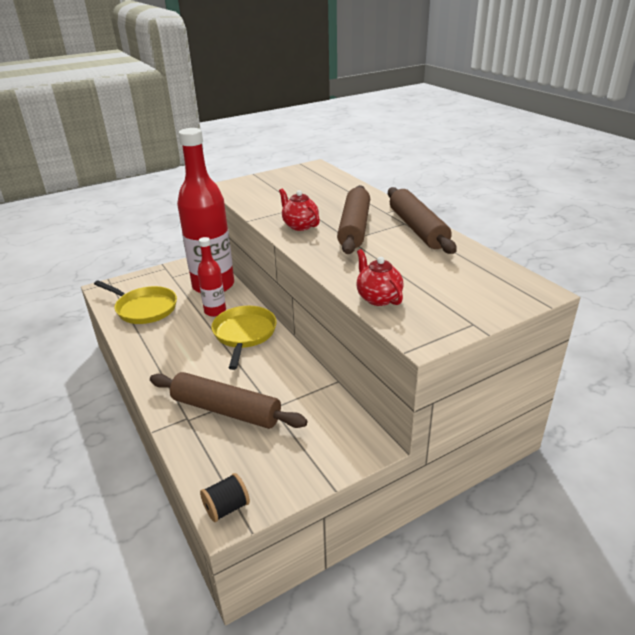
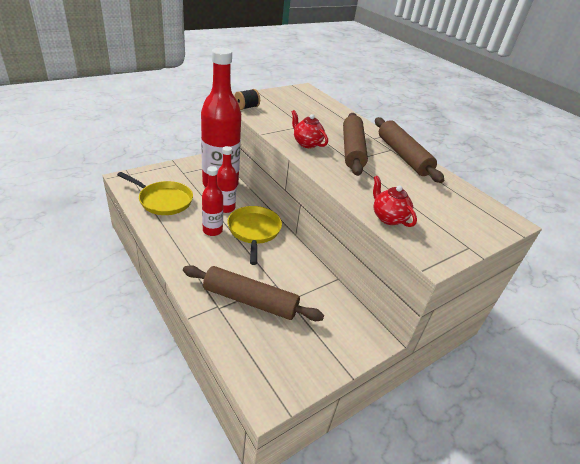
camera: 10 degrees left, 5 degrees up
(195, 337) = (212, 230): none -> red bottle
(226, 508) = (266, 392): black spool -> black spool (246, 107)

